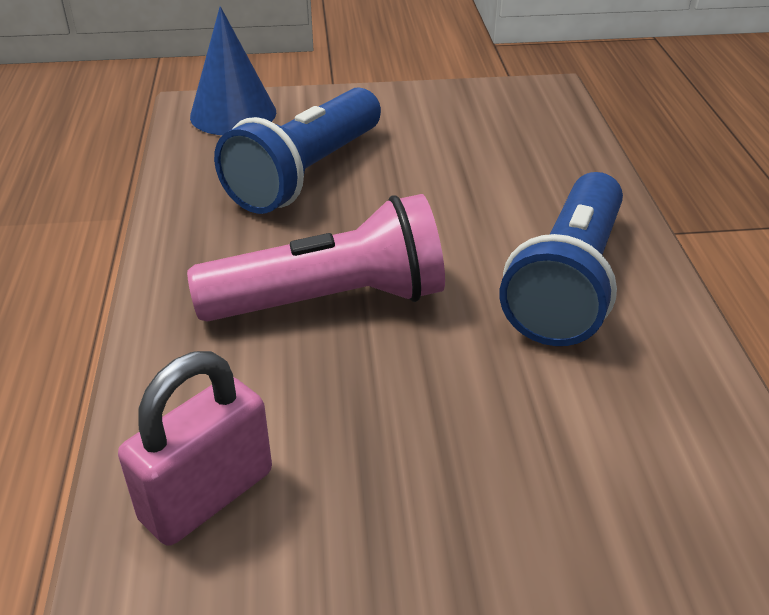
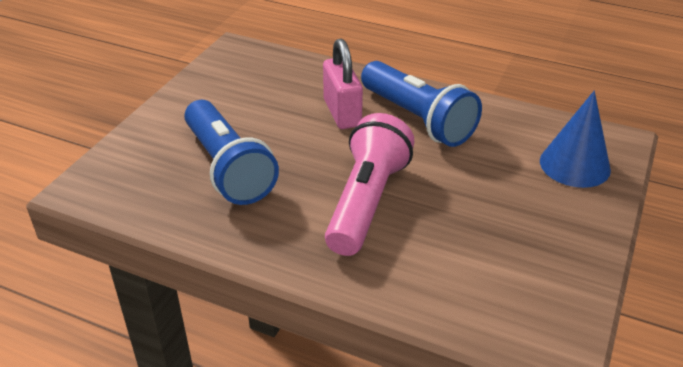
camera: 60 degrees left, 0 degrees up
(207, 495) = (491, 296): pink padlock -> pink padlock (342, 113)
(233, 114) = (113, 175): blue cone -> blue cone (574, 165)

